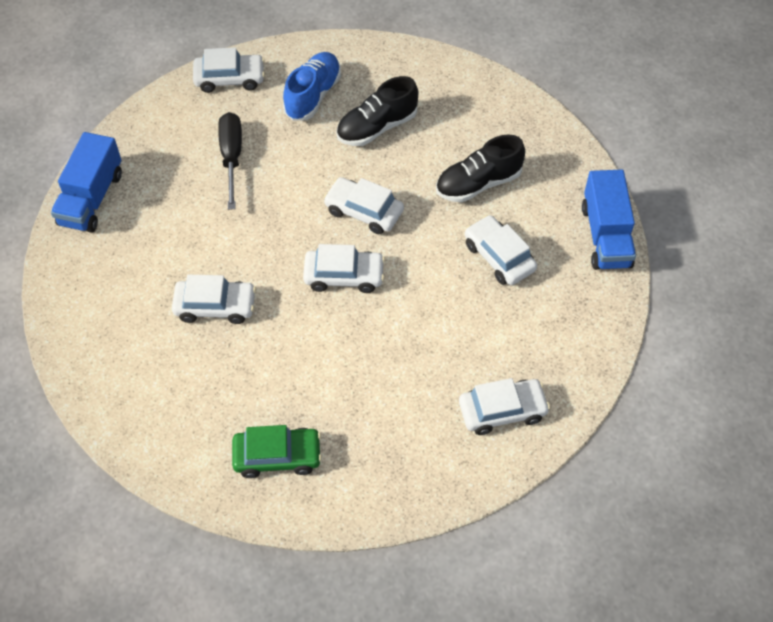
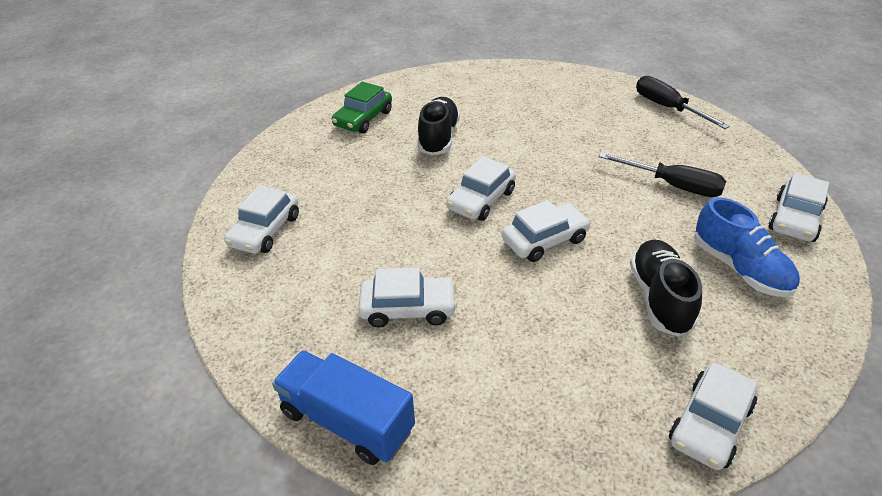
camera: 125 degrees right, 15 degrees down
(91, 199) = (667, 108): blue truck -> black screwdriver
(215, 306) = (511, 131): white car -> white car (710, 424)
(478, 184) = (516, 343): black shoe -> black shoe (438, 138)

